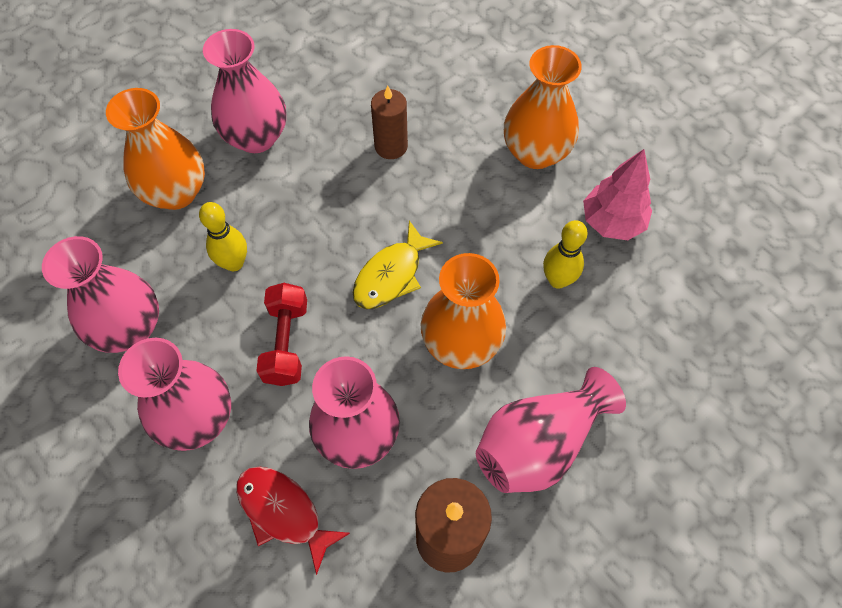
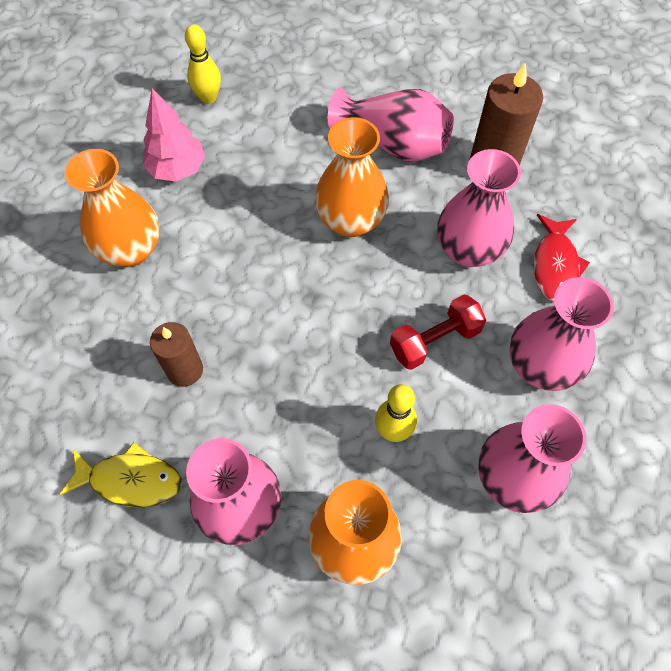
camera: 120 degrees left, 0 degrees up
(391, 275) = (323, 297): yellow fish -> yellow fish (131, 480)
(557, 280) = (254, 183): yellow bowling pin -> yellow bowling pin (208, 98)

